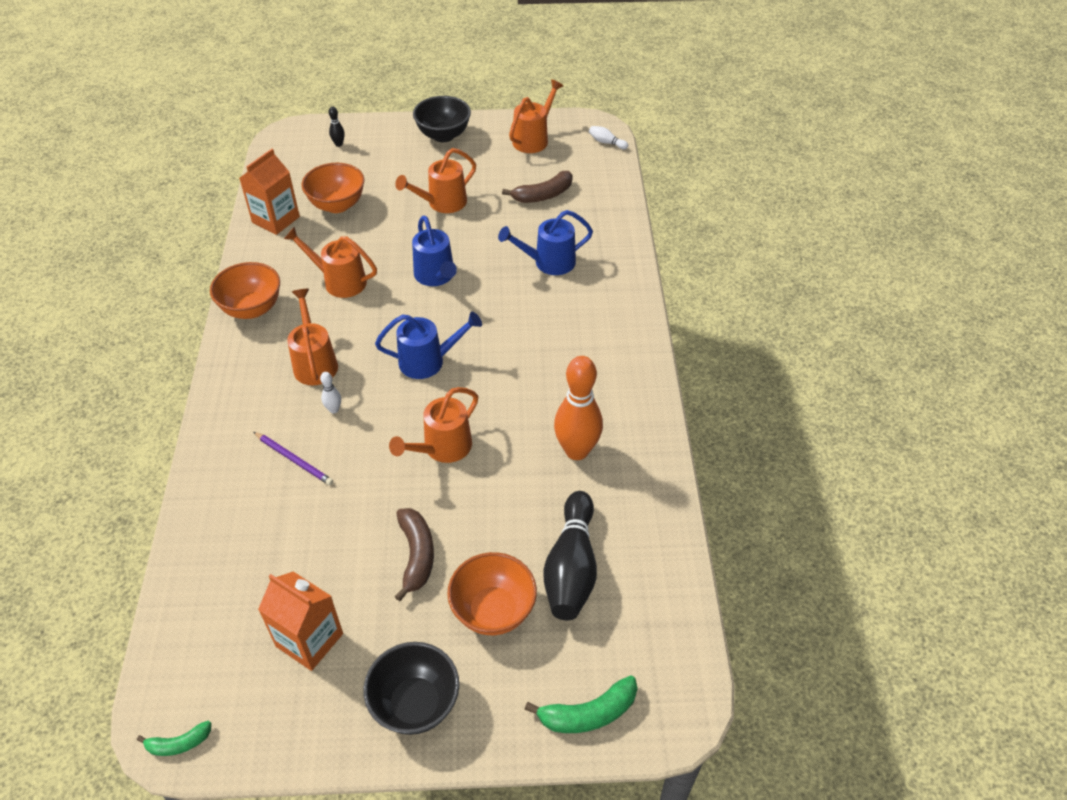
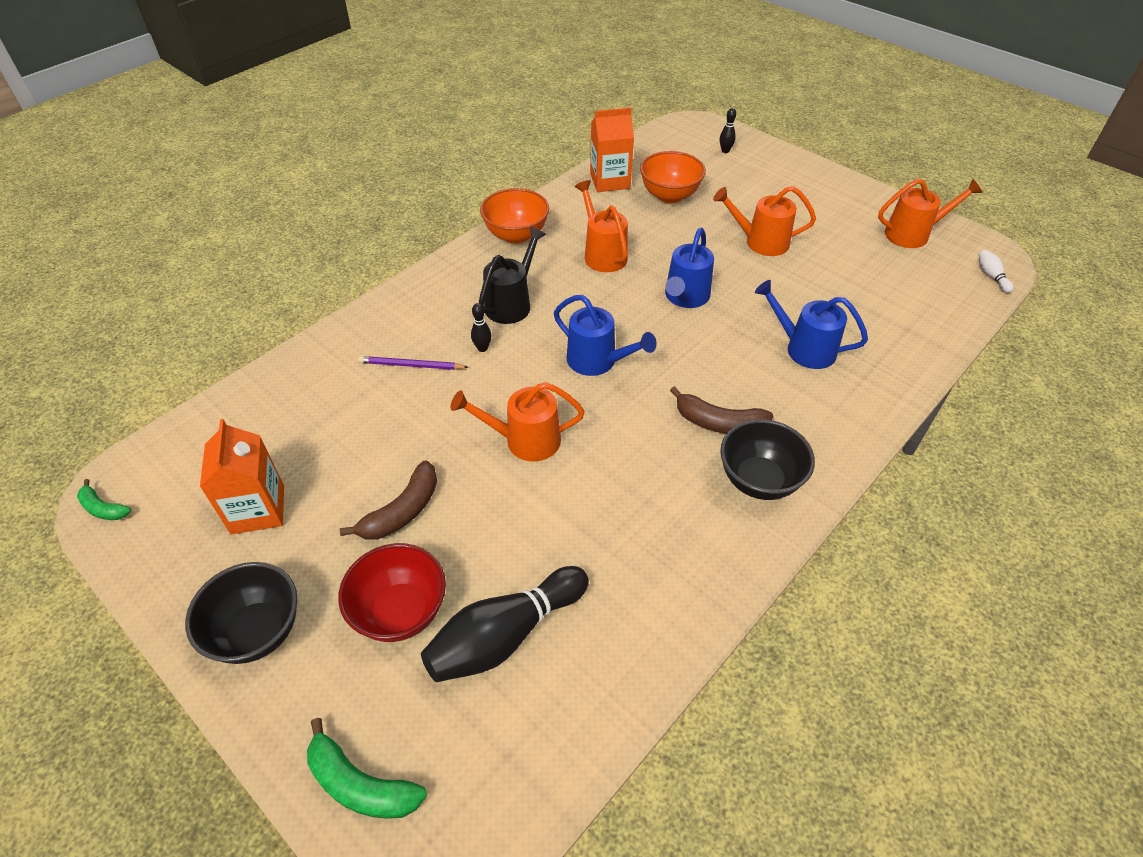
camera: 45 degrees right, 0 degrees up
(294, 460) = (411, 365): purple pencil -> purple pencil turned 105 degrees clockwise
(314, 362) = (512, 303): orange watering can -> black watering can
(334, 409) = (482, 348): white bowling pin -> black bowling pin
(443, 135) = (826, 188): black bowl -> black bowl (759, 480)
(493, 611) = (400, 612): orange bowl -> red bowl
(543, 195) = (866, 287): brown banana -> brown banana (719, 423)
(577, 451) = (634, 534): orange bowling pin -> none

